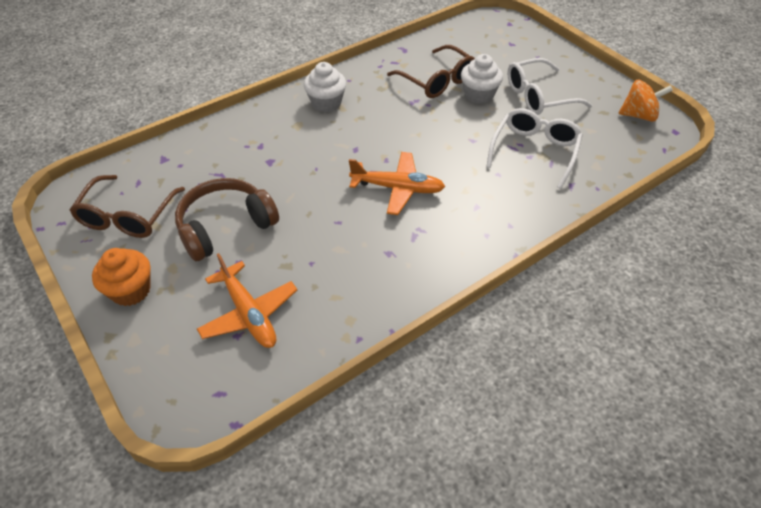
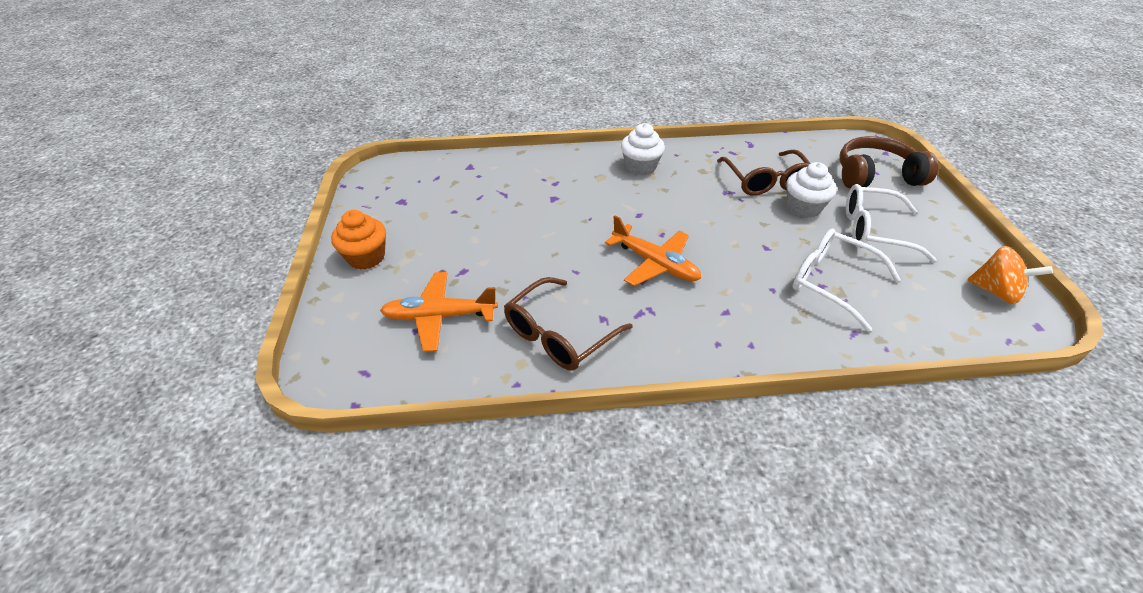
camera: 30 degrees right, 5 degrees down
(127, 216) = (409, 200): brown glasses -> brown glasses (559, 334)
(225, 226) = (476, 237): brown headphones -> brown headphones (875, 175)
(249, 313) = (439, 316): orange plane -> orange plane turned 90 degrees clockwise
(534, 151) = (831, 282): white glasses -> white glasses turned 105 degrees counterclockwise

